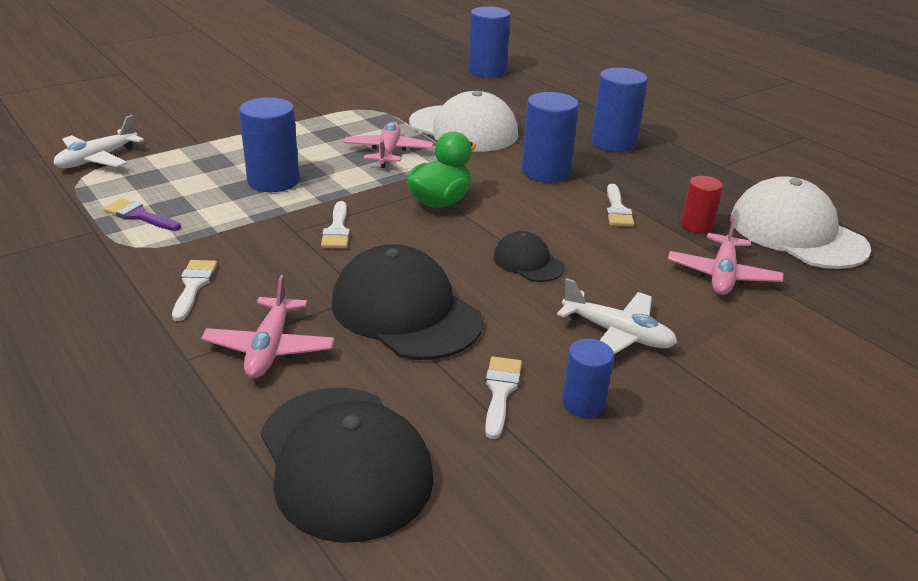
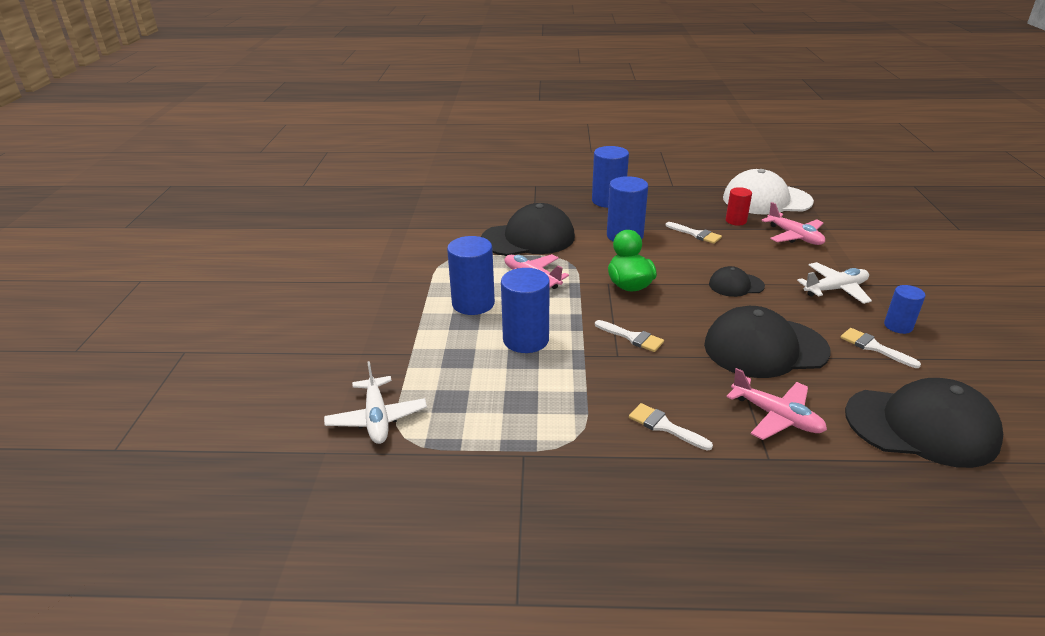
camera: 50 degrees left, 0 degrees up
(139, 216) = (520, 423): purple brush -> none
(463, 129) = (528, 238): white cap -> black cap
(487, 71) = (443, 196): blue cylinder -> blue cylinder (473, 303)

